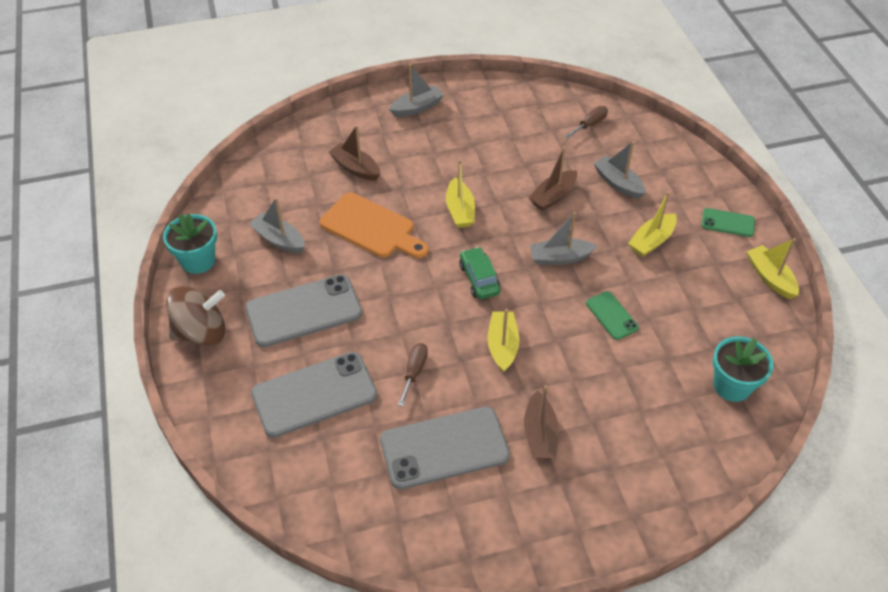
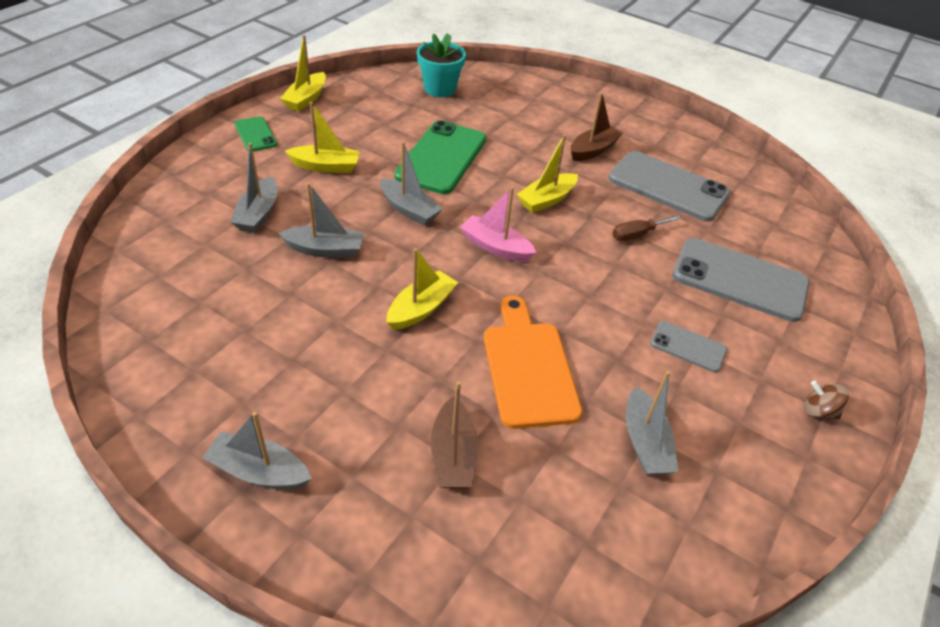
camera: 135 degrees left, 5 degrees down
(198, 261) = (770, 501): turquoise flower pot -> none
(201, 332) = (818, 411): brown spinning top -> brown spinning top, size x0.48
(304, 311) = (688, 346): grey phone -> grey phone, size x0.51
(479, 279) = (495, 247): green car -> pink boat
(553, 196) = (325, 249): brown boat -> grey boat
(590, 124) = (162, 274): brown screwdriver -> none
(611, 315) = (442, 158): green phone -> green phone, size x1.98

